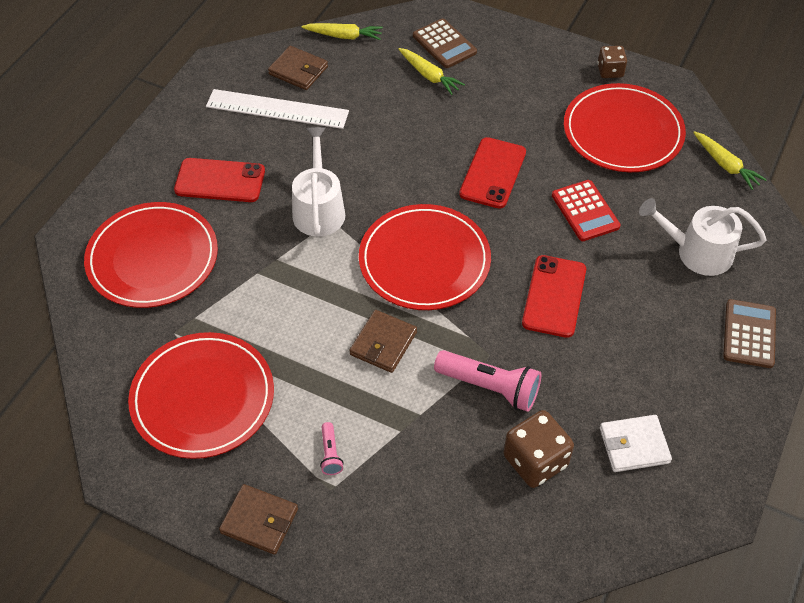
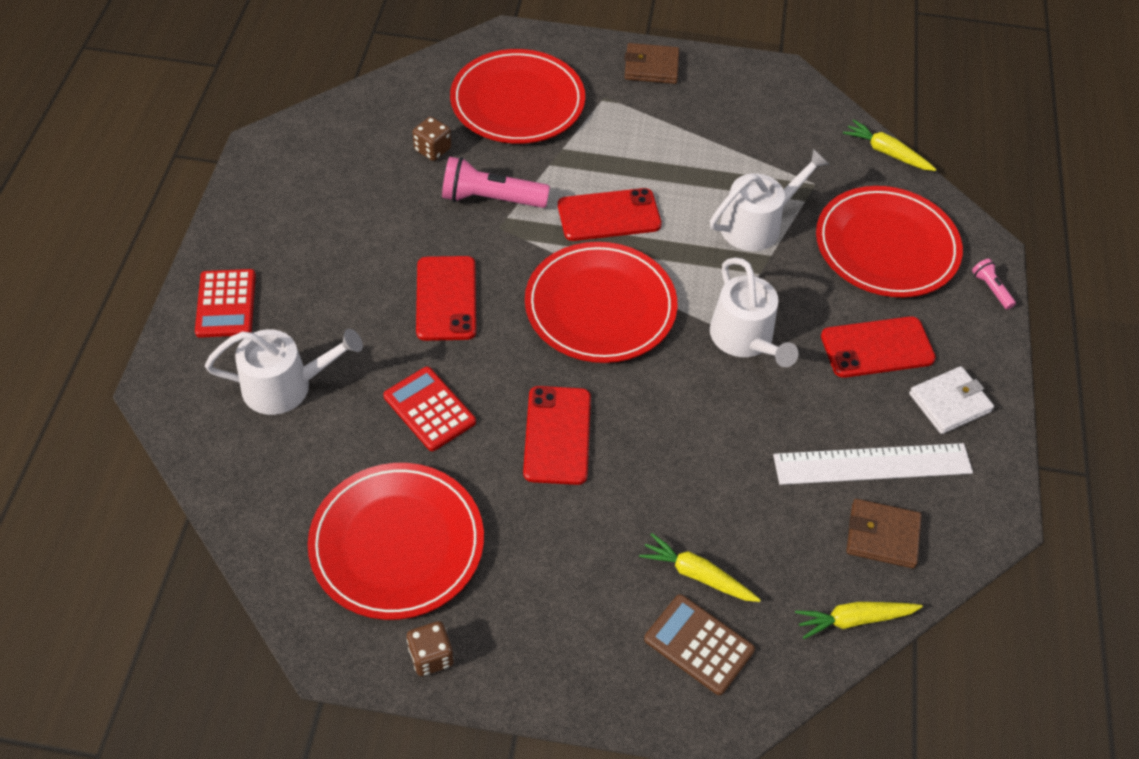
camera: 160 degrees right, 0 degrees up
(203, 398) = (752, 138): red plate -> red plate (517, 101)
(253, 303) = (756, 225): none -> white watering can
(330, 454) = (616, 120): pink flashlight -> pink flashlight (991, 289)
(383, 343) = (609, 215): brown wallet -> red phone
(535, 461) = (432, 149): brown dice -> brown dice, size x0.61
(634, 445) = (342, 179): white wallet -> white wallet (949, 402)
(725, 165) = (248, 522): yellow carrot -> yellow carrot (886, 152)
(749, 334) = (226, 304): brown calculator -> red calculator

